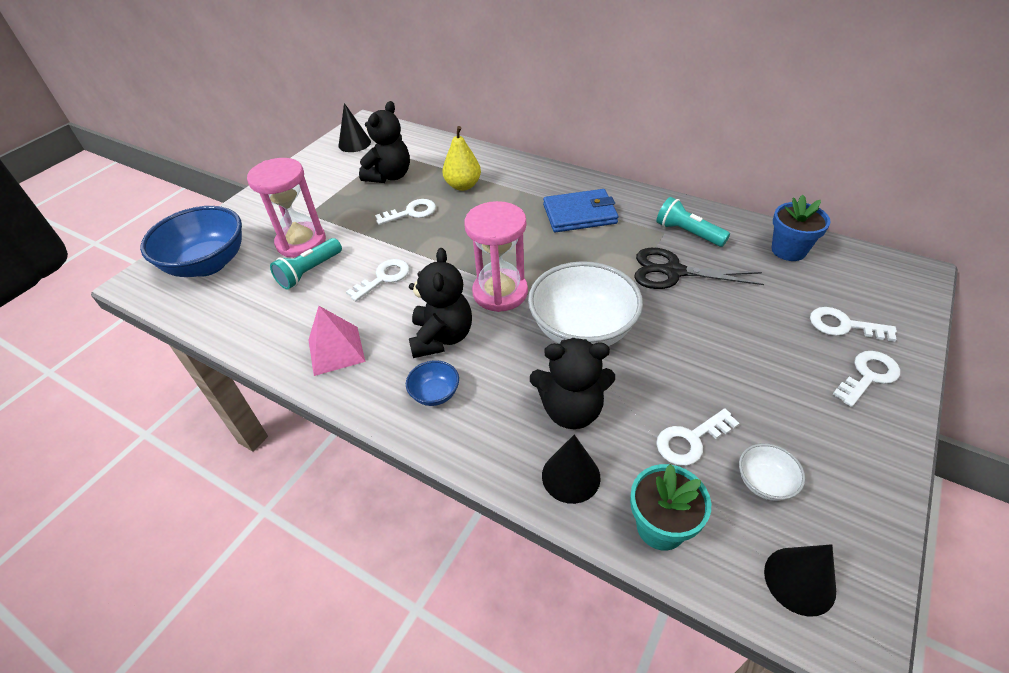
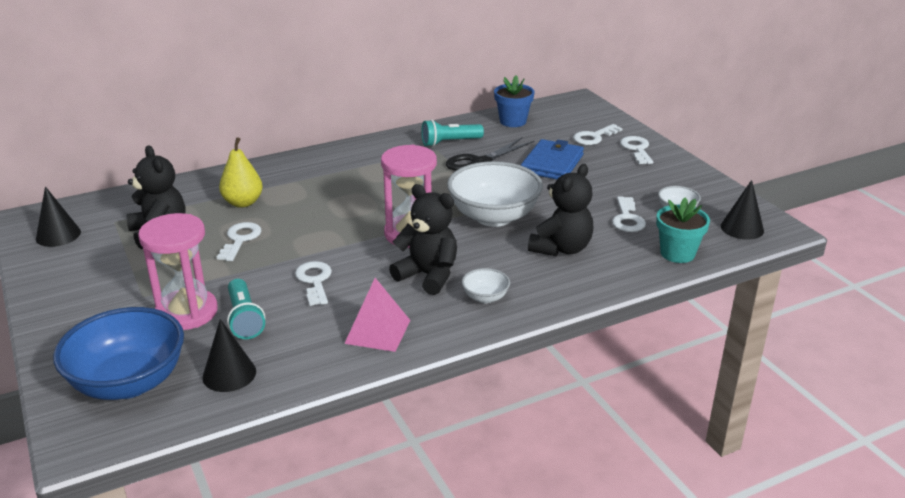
camera: 60 degrees left, 15 degrees down
(435, 394) = (485, 297): blue bowl -> white bowl
(571, 476) = (614, 269): black cone -> black cone (229, 374)
(579, 214) = (367, 169): blue wallet -> blue wallet (552, 163)

